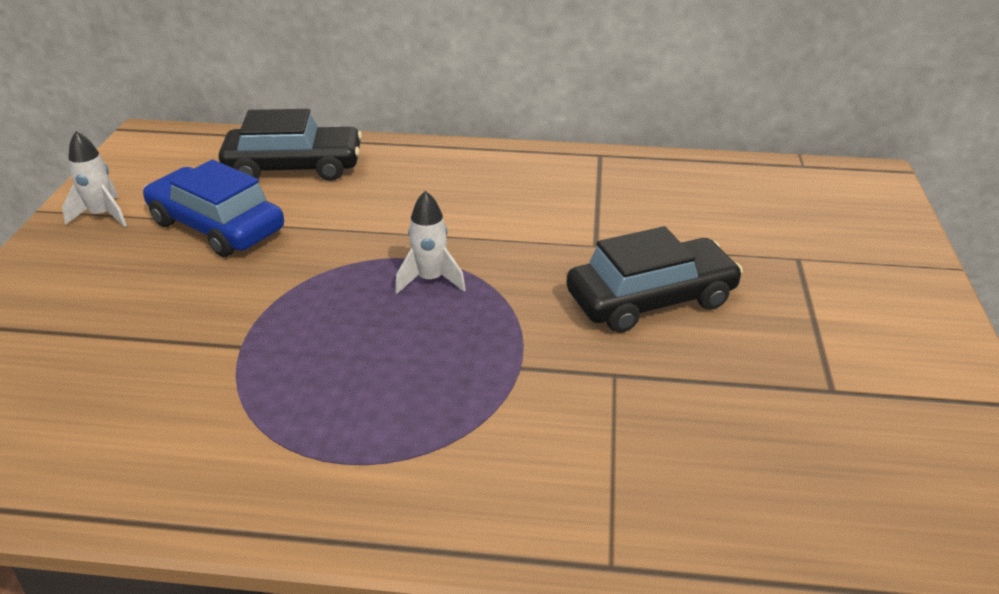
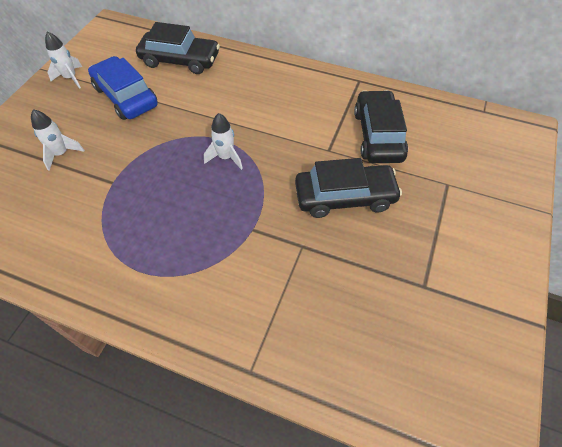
camera: 15 degrees right, 20 degrees up
(126, 321) = (61, 154): none -> white rocket
(663, 215) = (378, 135): none -> black car

